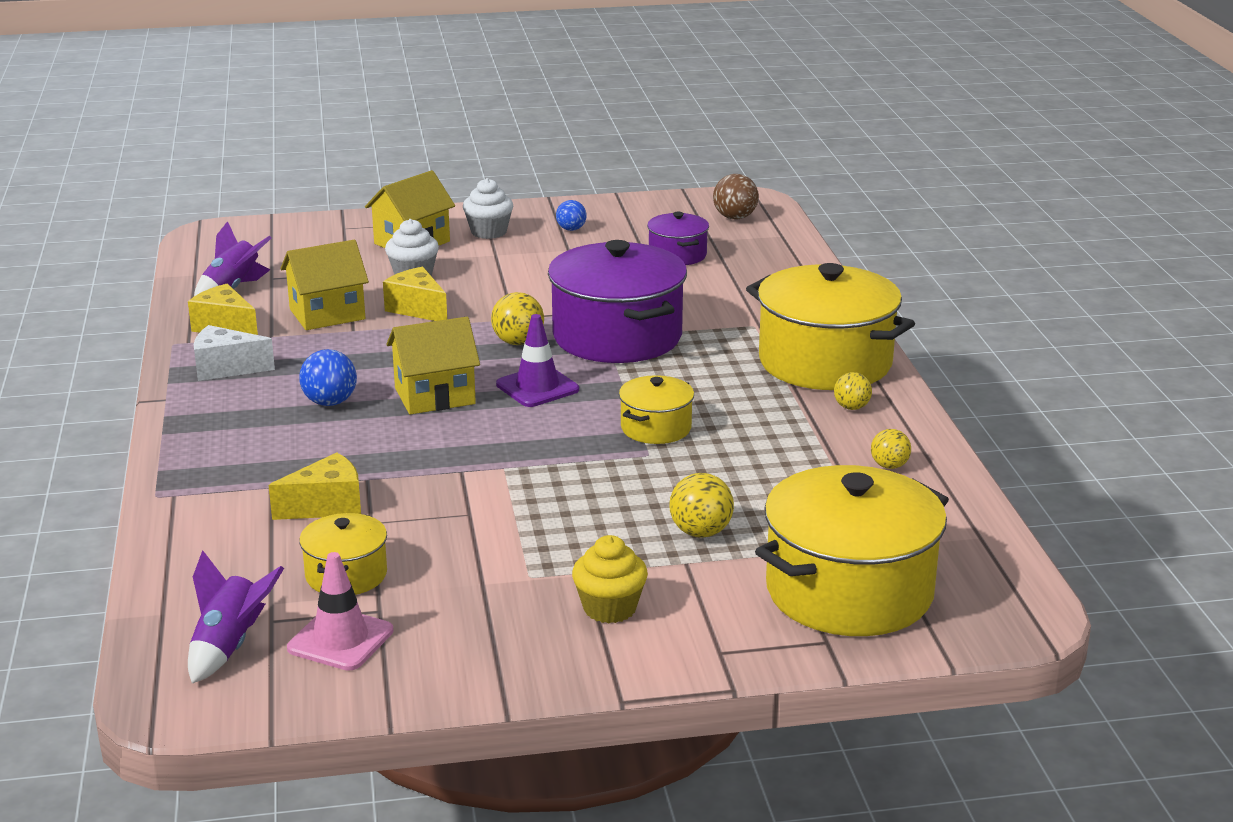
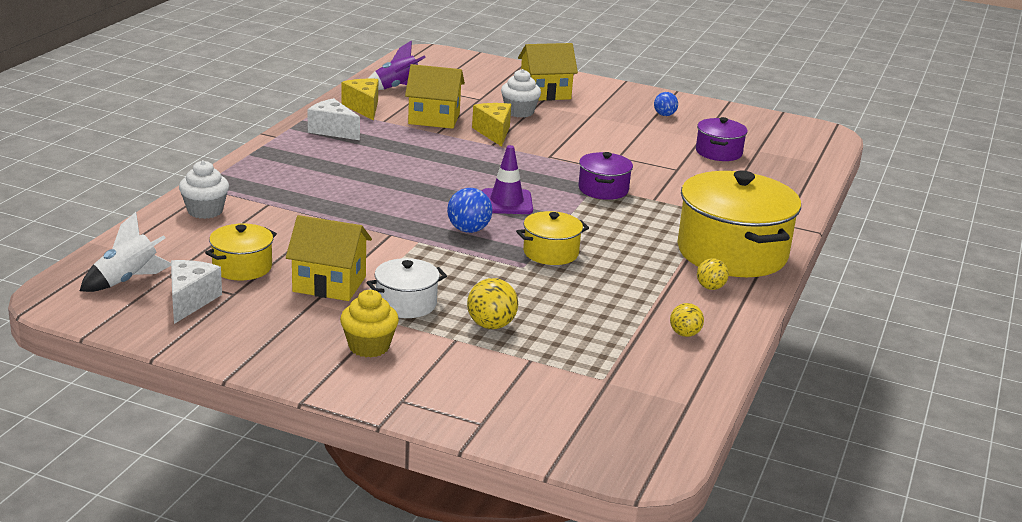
camera: 30 degrees right, 0 degrees up
(229, 647) = (127, 280): purple rocket -> white rocket
(327, 506) = (284, 225): yellow cheese -> none
(330, 402) = (366, 169): blue ball -> blue ball (468, 230)
(340, 640) = (190, 301): pink traffic cone -> white cheese
(435, 396) = (434, 186): yellow house -> yellow house (329, 284)
(489, 232) = (605, 101): white cupcake -> white cupcake (205, 211)
(518, 342) = (531, 172): yellow ball -> none
(584, 544) = (406, 304): none -> white pot
(617, 337) = (603, 189): purple pot -> purple pot, size x0.49
(735, 217) = (796, 141): brown ball -> none
(849, 591) = (540, 400): yellow pot -> none

